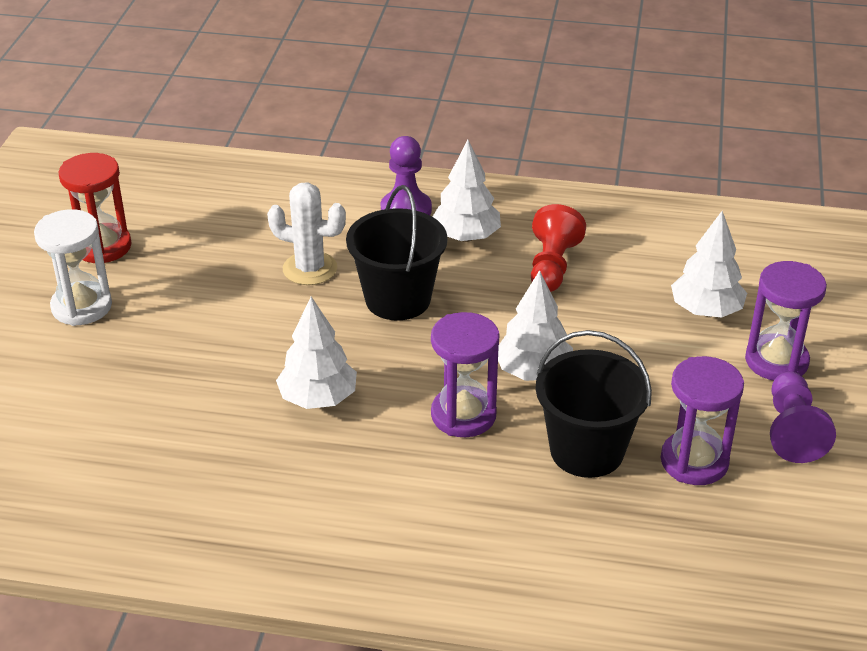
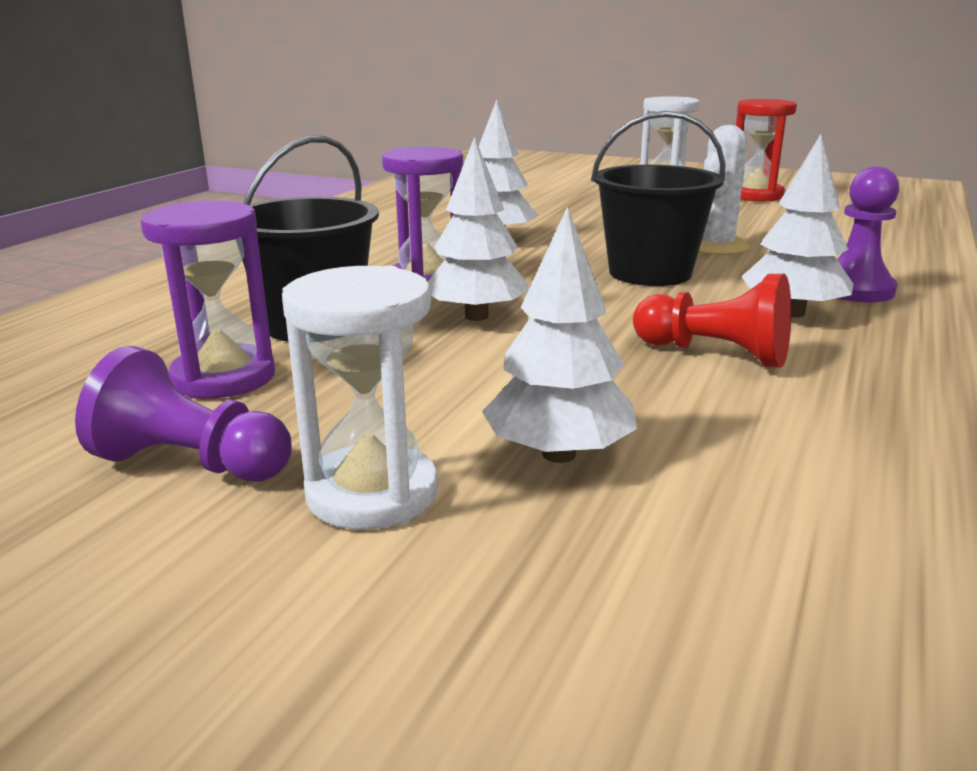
camera: 105 degrees right, 15 degrees down
(776, 361) = (372, 493): purple hourglass -> white hourglass

